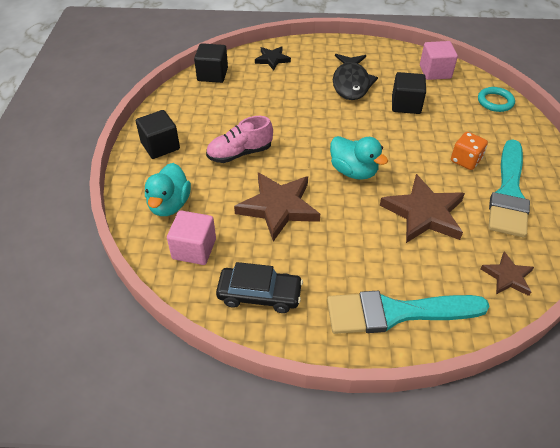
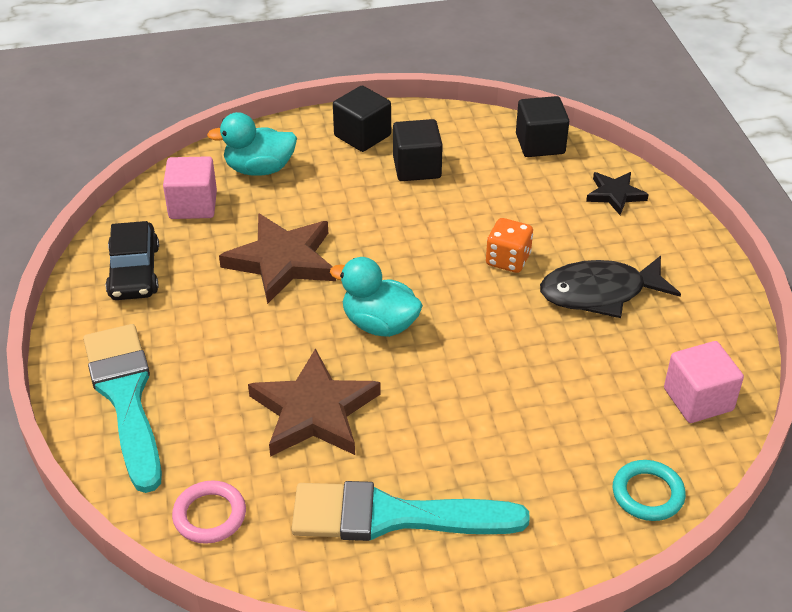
camera: 75 degrees right, 5 degrees down
(240, 153) = (375, 206): pink shoe -> none
(353, 171) = (379, 324): turquoise duck -> turquoise duck turned 90 degrees clockwise
(406, 105) = (574, 367): black cube -> black cube (417, 167)
(465, 160) = (455, 455): orange dice -> orange dice (508, 260)
(507, 276) = (209, 515): brown star -> pink ring

